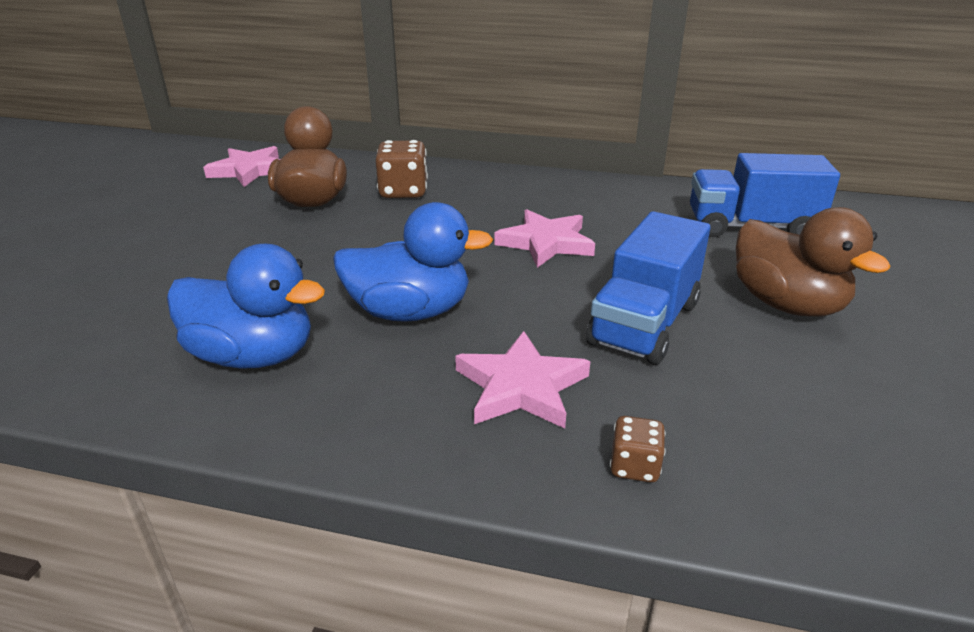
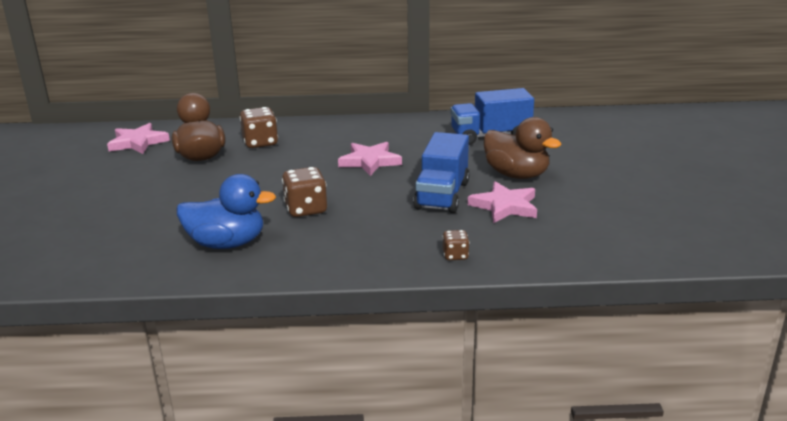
camera: 15 degrees left, 5 degrees down
(410, 312) = (306, 209): blue duck -> brown dice
(521, 387) = (386, 233): pink star -> pink star (505, 206)

